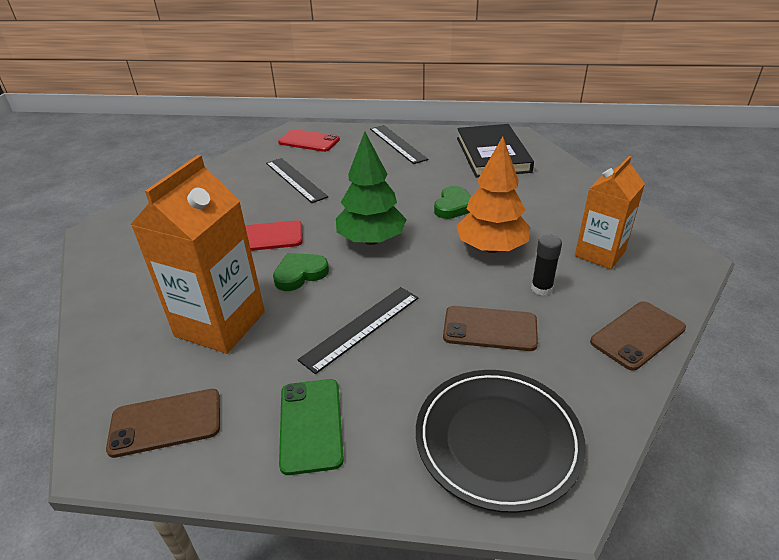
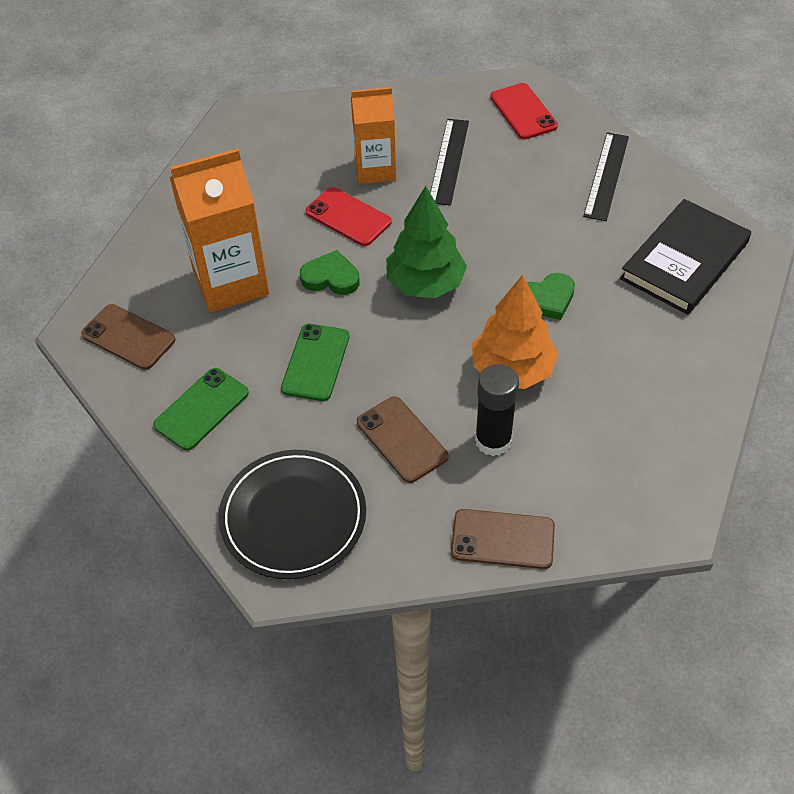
camera: 45 degrees right, 15 degrees up
(361, 327) = (315, 362): black ruler -> green phone
(541, 288) = (493, 440): black glue stick -> black glue stick, size x1.55
(600, 253) = (598, 451): orange carton -> orange carton (375, 169)

